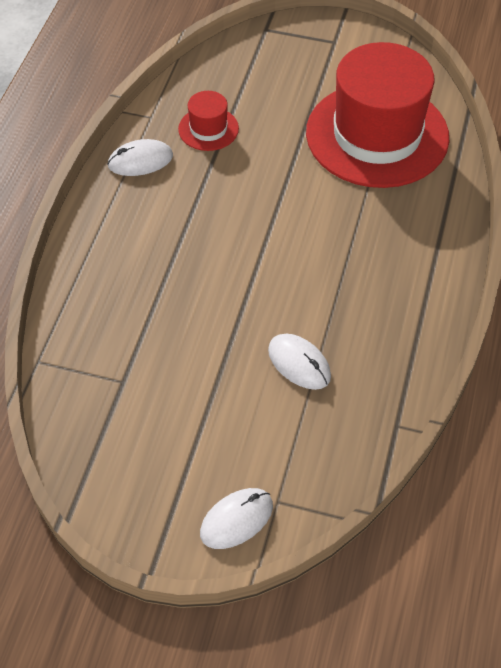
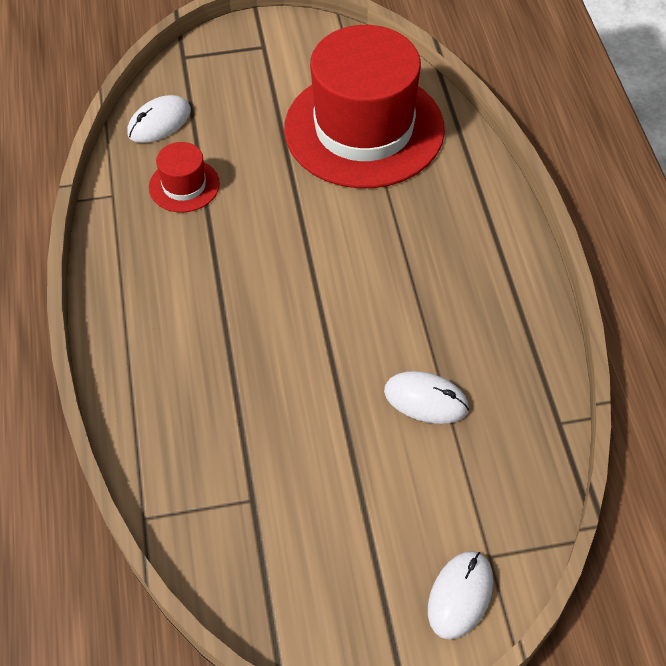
camera: 25 degrees left, 0 degrees up
(140, 161) = (129, 248): white mouse -> white mouse (159, 122)

